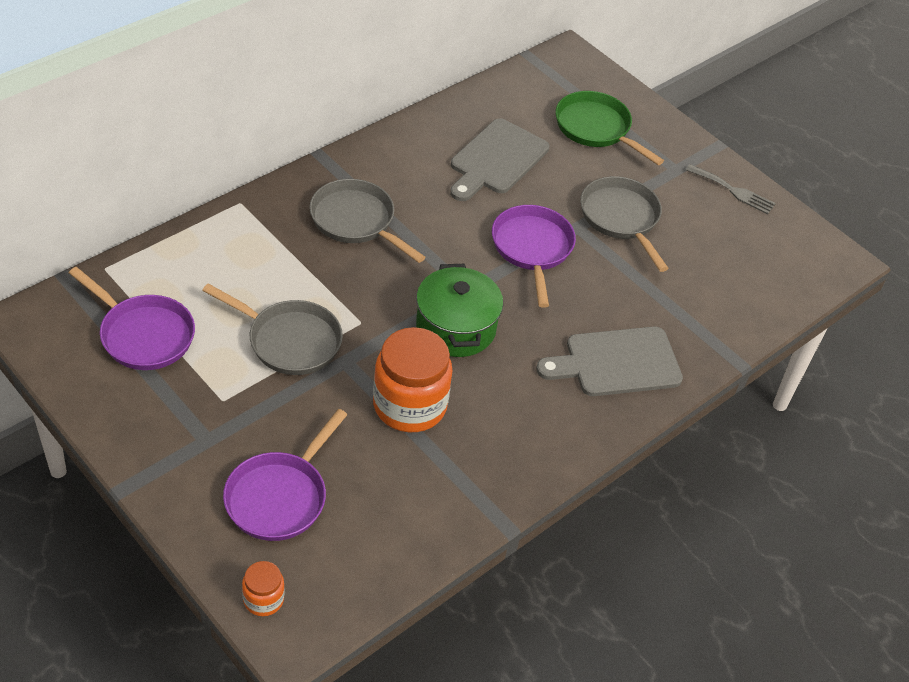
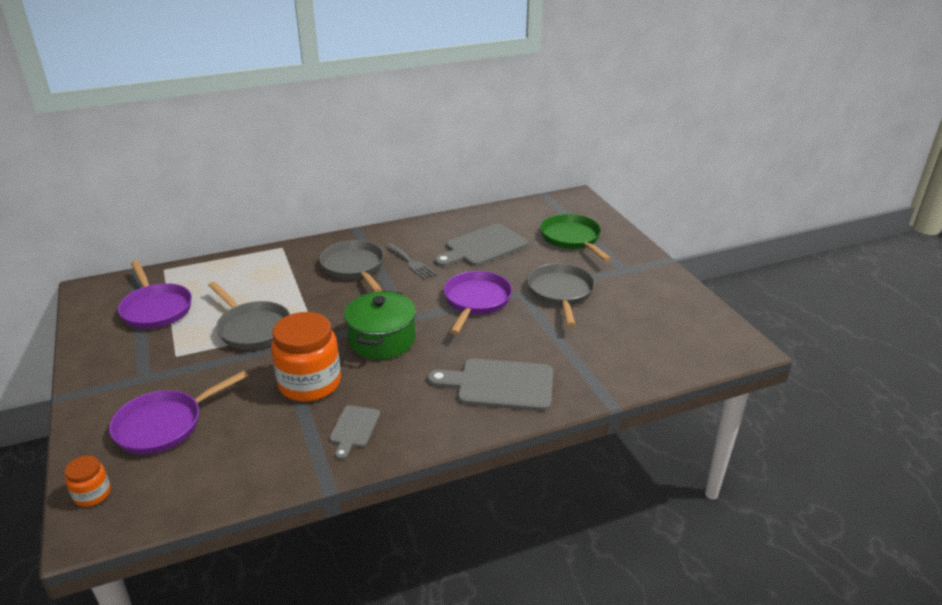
camera: 25 degrees right, 15 degrees down
(494, 453) = (354, 429): none -> grey cutting board
(733, 191) = (667, 288): grey fork -> grey fork (411, 263)

